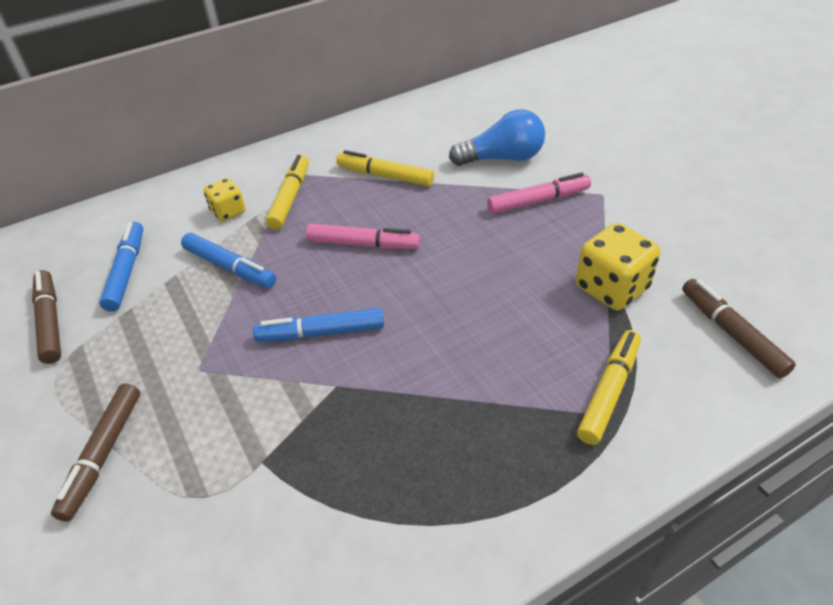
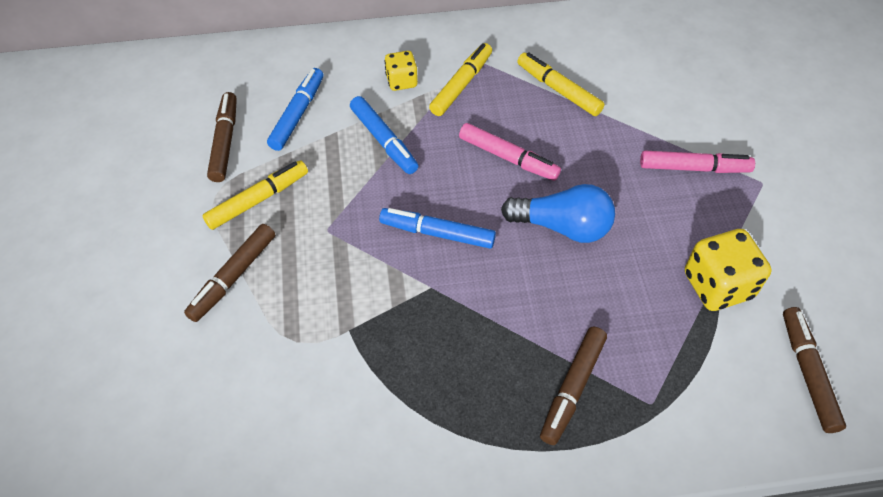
camera: 20 degrees right, 10 degrees up
(502, 158) = (682, 107): blue light bulb -> blue light bulb (562, 226)
(527, 430) = (572, 388): none -> brown marker
(609, 391) = (661, 383): yellow marker -> yellow marker (258, 200)

